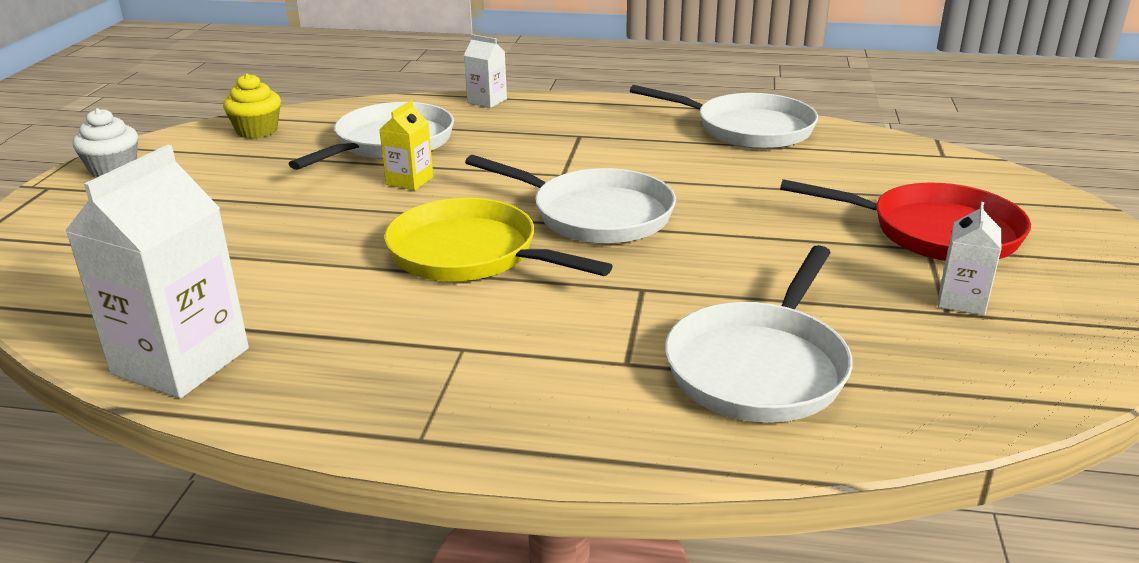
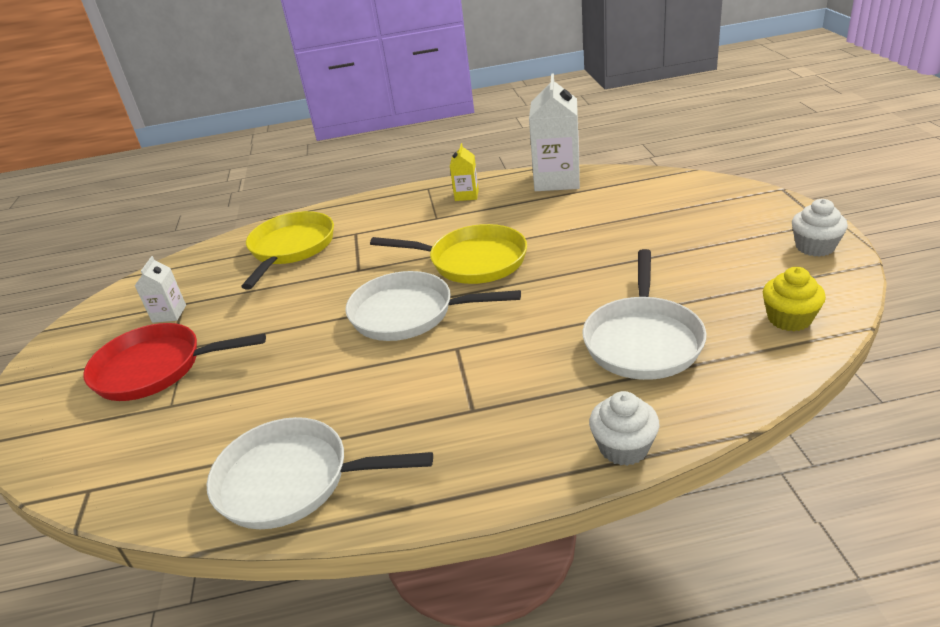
camera: 165 degrees right, 5 degrees up
(409, 181) = (574, 304): yellow carton -> yellow carton (466, 195)
(487, 101) = (623, 448): white carton -> white cupcake
(760, 366) = (290, 248): white pan -> yellow pan

